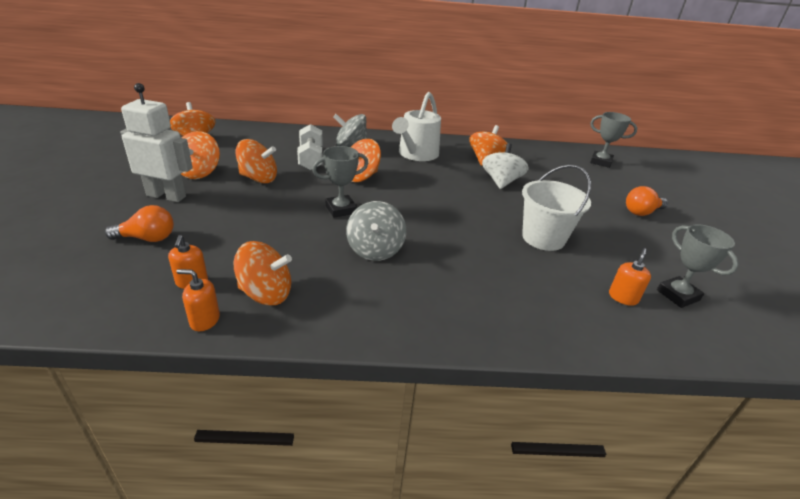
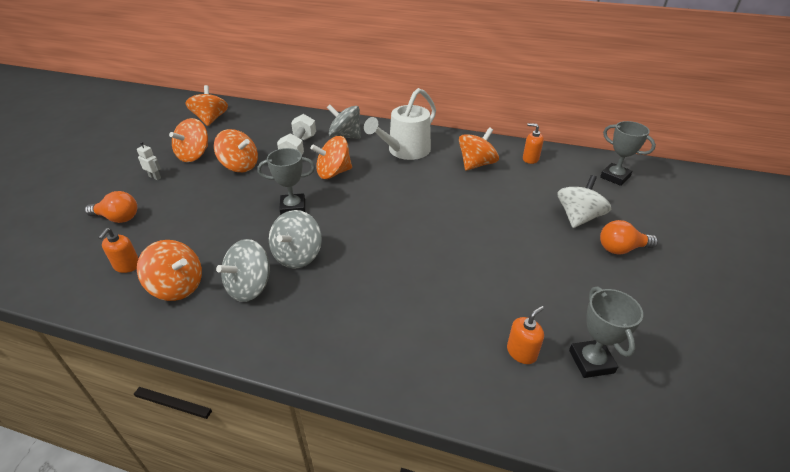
camera: 20 degrees right, 5 degrees up
(166, 196) = (155, 177): white robot -> white robot, size x0.41
(204, 320) = (116, 304): orange soap dispenser -> orange soap dispenser (530, 159)
(345, 283) = (250, 287): none -> grey spinning top
(501, 182) = (476, 192): white spinning top -> white spinning top (578, 217)
(543, 238) = (478, 266): white bucket -> none

